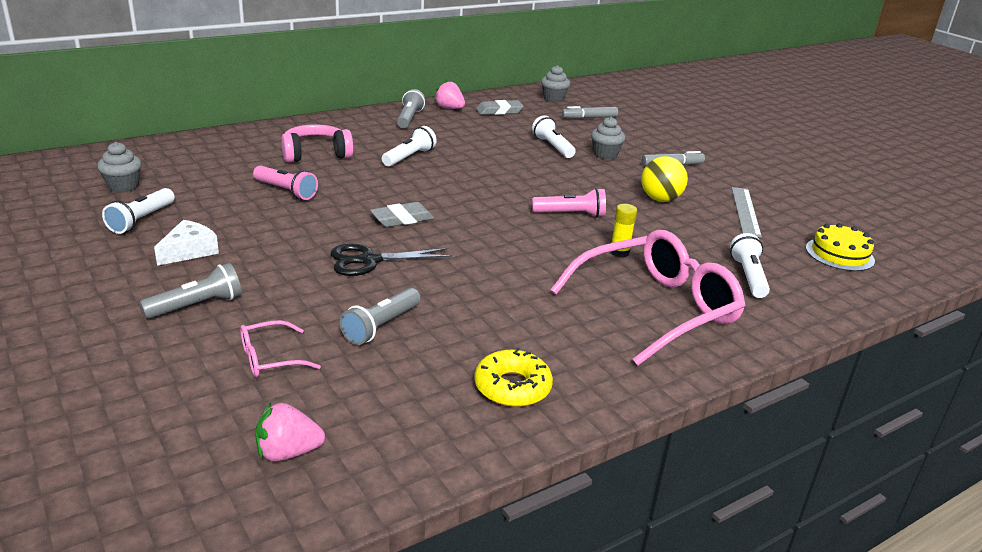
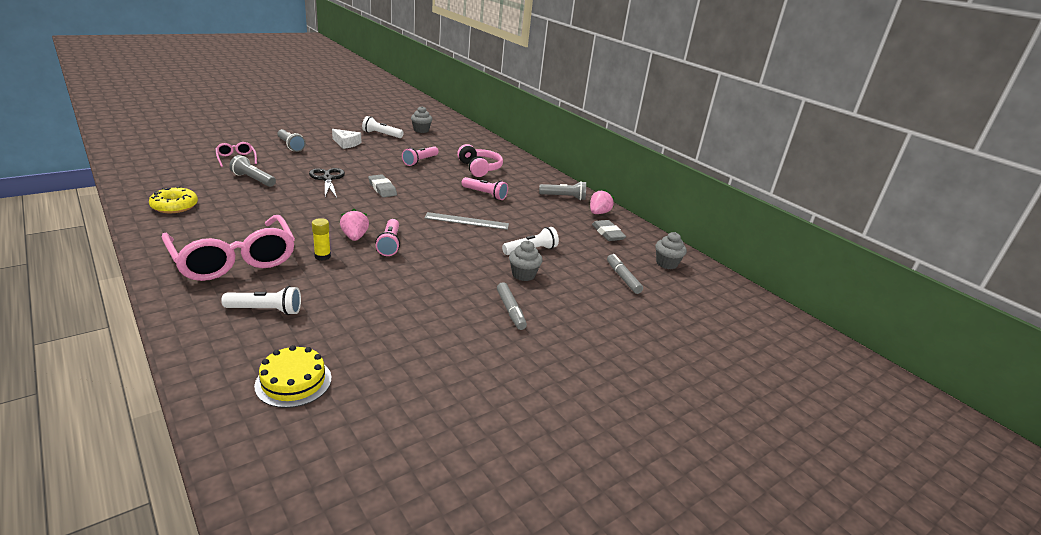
camera: 85 degrees right, 0 degrees up
(288, 453) = (161, 161): pink strawberry -> pink strawberry (355, 237)
(409, 157) = (485, 194): white flashlight -> pink flashlight
(660, 199) = (423, 290): yellow ball -> none
(745, 211) = (399, 337): grey ruler -> grey ruler (466, 221)

